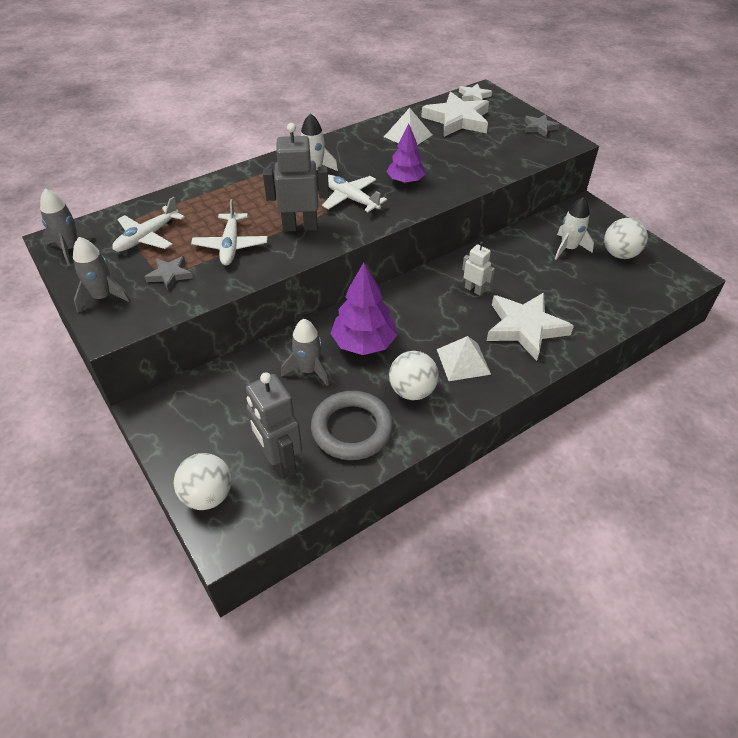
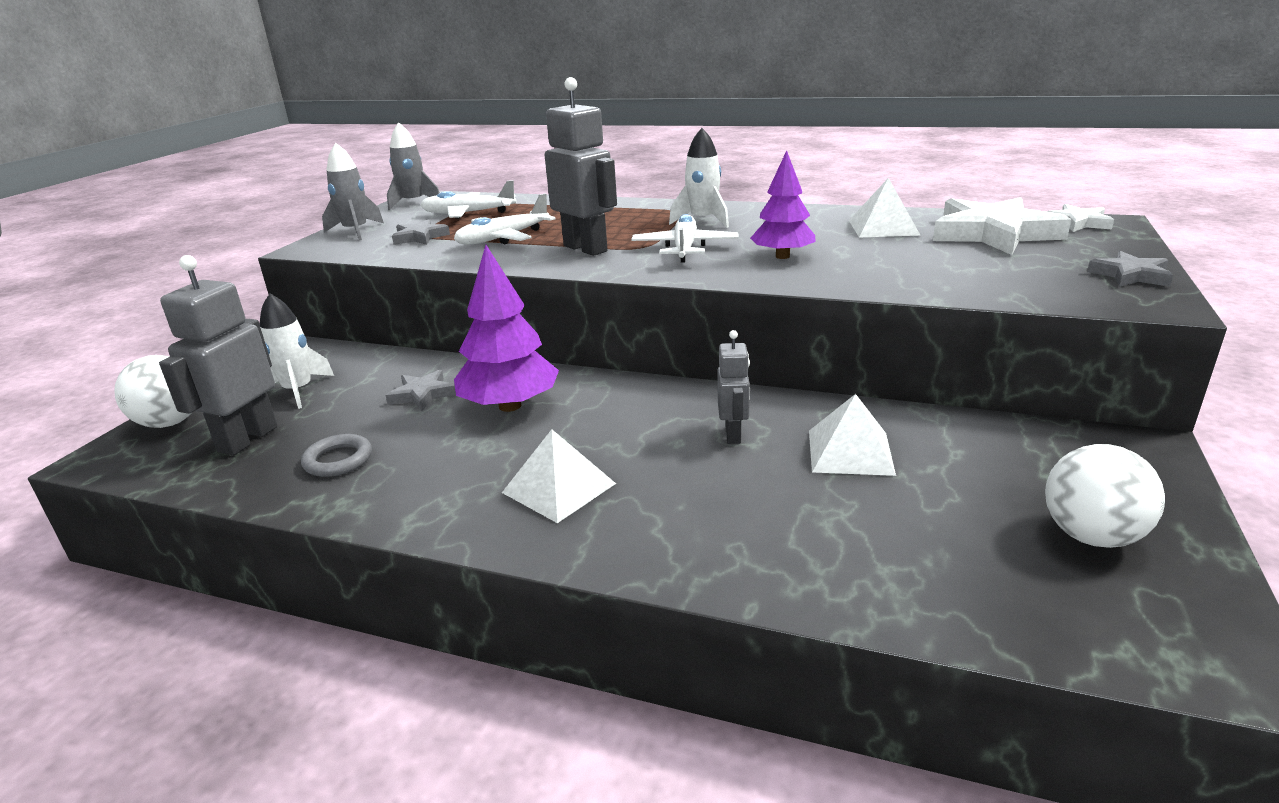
camera: 55 degrees right, 20 degrees down
(308, 370) = (422, 394): grey rocket -> grey star
(352, 429) = (338, 460): grey ring -> grey ring, size x0.53
(412, 391) = (451, 473): white ball -> none
(474, 289) = (733, 435): white robot -> grey robot
(520, 268) = (850, 452): none -> white pyramid
(525, 328) = (710, 512): white star -> none
(568, 248) = (990, 474): white rocket -> white rocket (298, 391)

